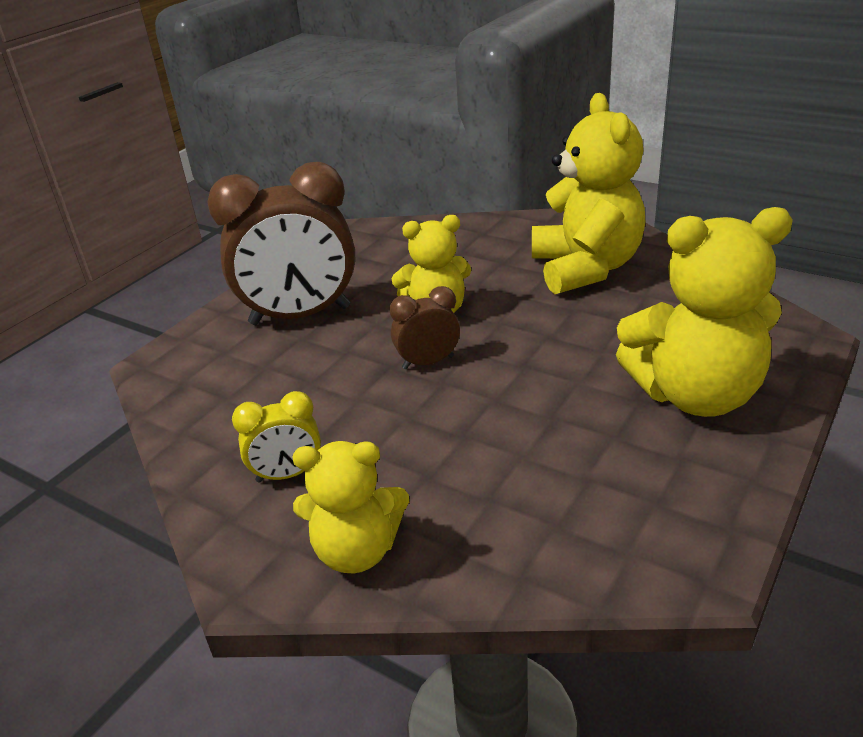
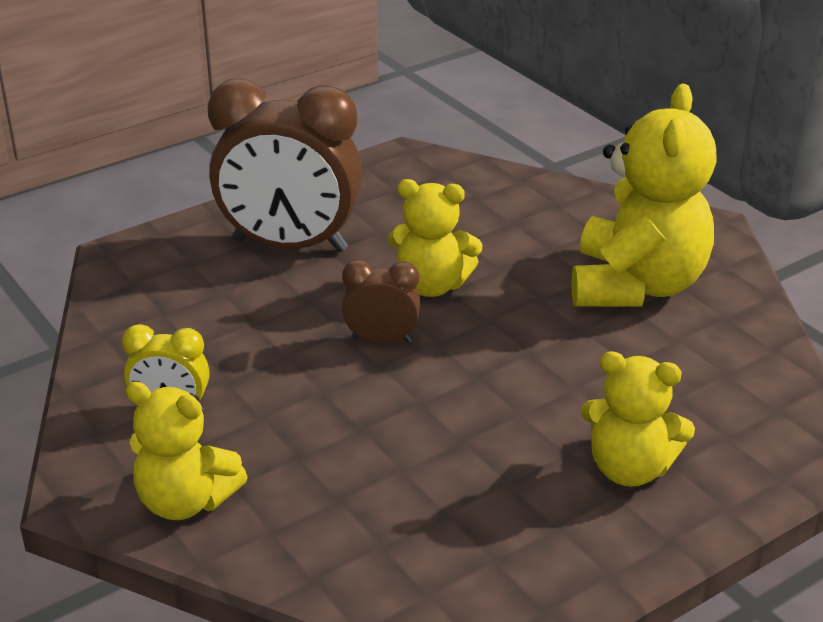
camera: 20 degrees right, 0 degrees up
(695, 395) = (629, 469): yellow teddy bear -> yellow teddy bear, size x0.62

